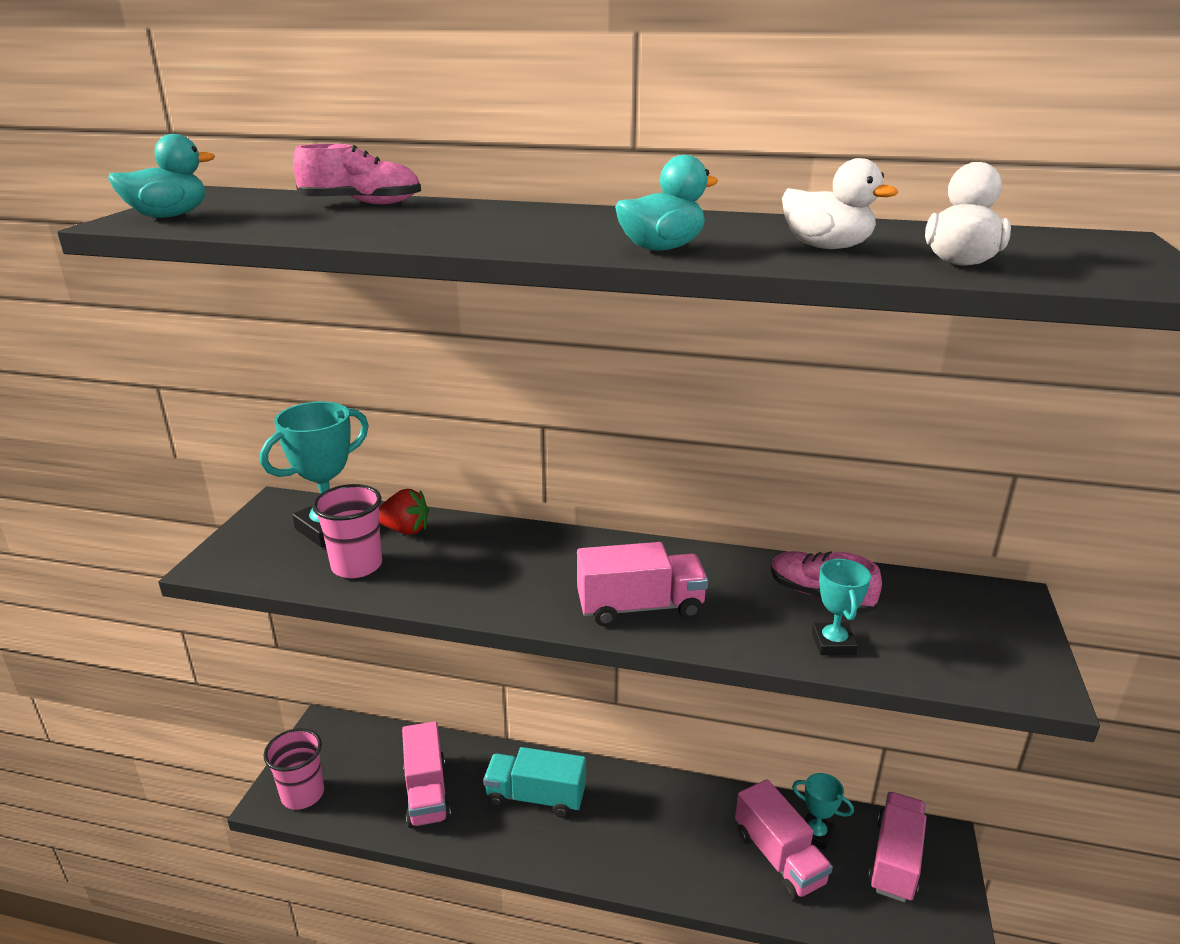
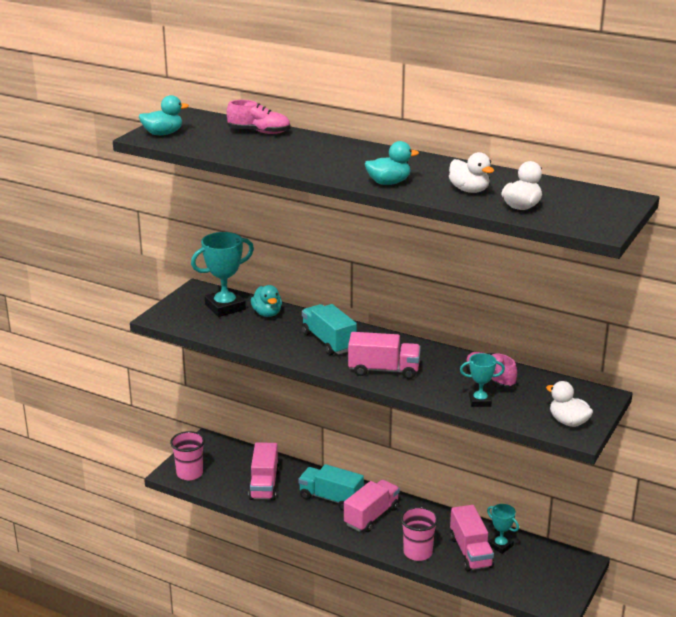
camera: 15 degrees right, 0 degrees up
(357, 566) = (235, 329): pink cup -> pink cup (417, 552)
(405, 530) = (267, 313): red strawberry -> turquoise duck
(524, 566) = (328, 341): none -> turquoise truck
(833, 643) = (480, 401): turquoise trophy -> turquoise trophy turned 75 degrees clockwise
(895, 860) = (544, 566): pink truck -> pink truck (371, 516)
(1002, 660) = (568, 422): none -> white duck

